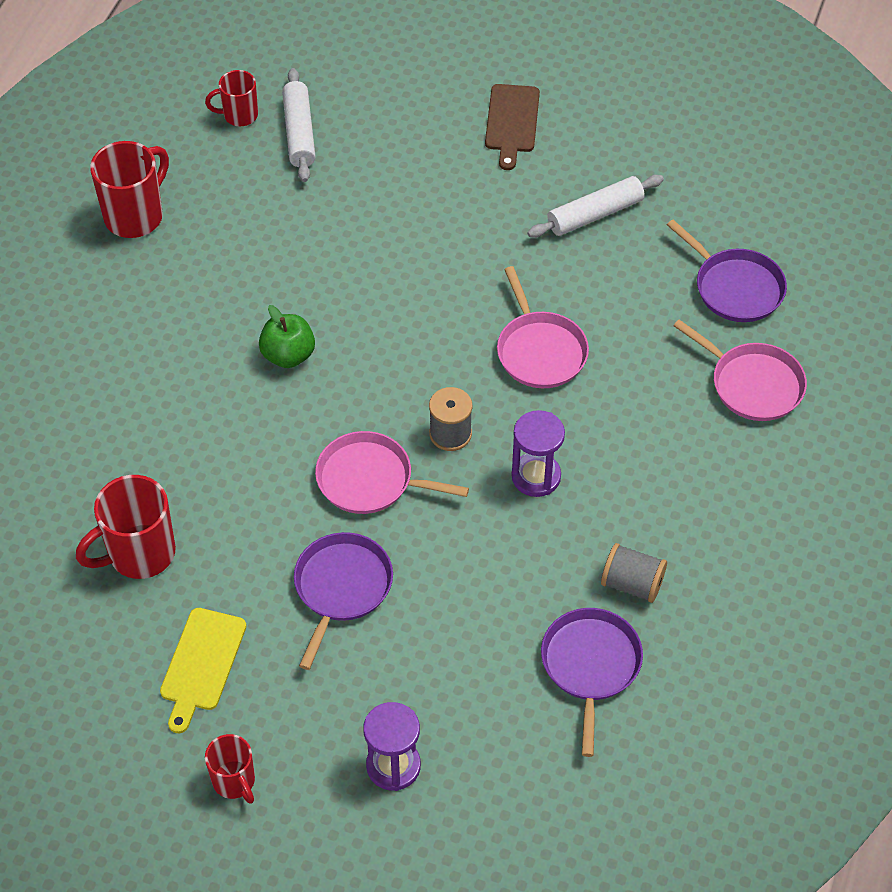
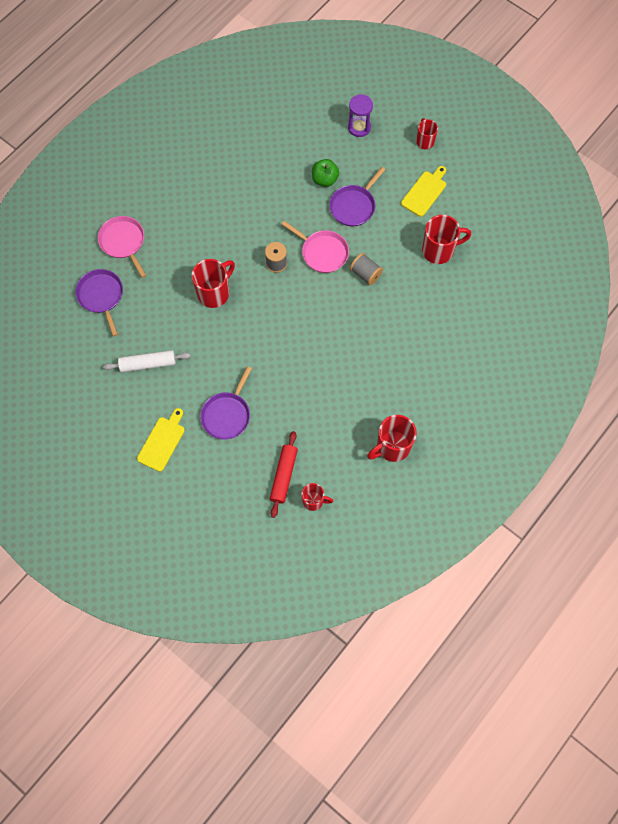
camera: 160 degrees left, 15 degrees up
(288, 355) = (338, 331): green apple -> green apple (325, 179)
(299, 132) = (284, 476): white rolling pin -> red rolling pin
(512, 122) = (162, 441): brown cutting board -> yellow cutting board
(536, 476) = (246, 229): purple hourglass -> none
(540, 351) = (214, 293): pink pan -> red mug
(590, 665) = (262, 141): purple pan -> purple pan (227, 415)
(632, 584) = (228, 168): grey spool -> grey spool (365, 274)

